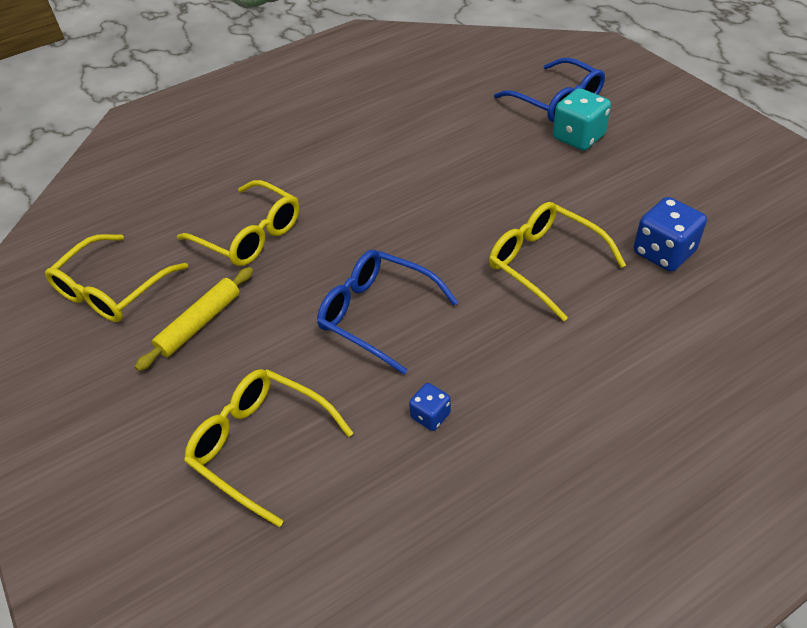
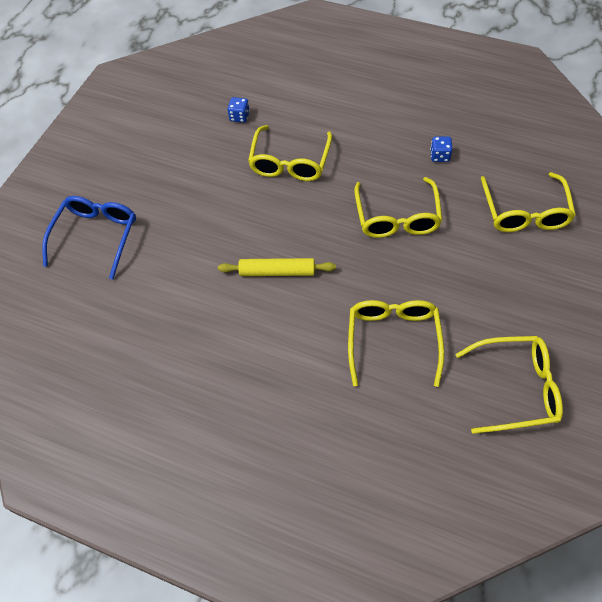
camera: 125 degrees left, 10 degrees up
(200, 323) = (488, 306): yellow rolling pin -> yellow rolling pin (277, 272)
(377, 314) = (397, 217): blue glasses -> yellow glasses
(578, 137) = (140, 202): turquoise dice -> none
(663, 252) = (239, 117): blue dice -> blue dice, size x0.55

